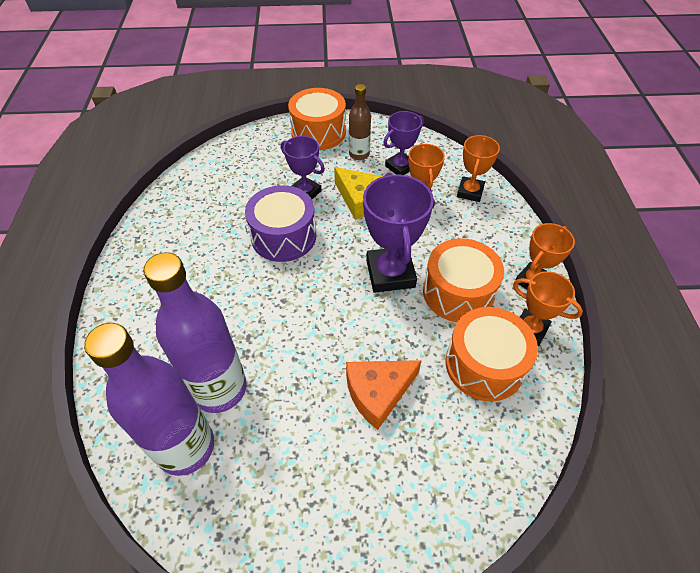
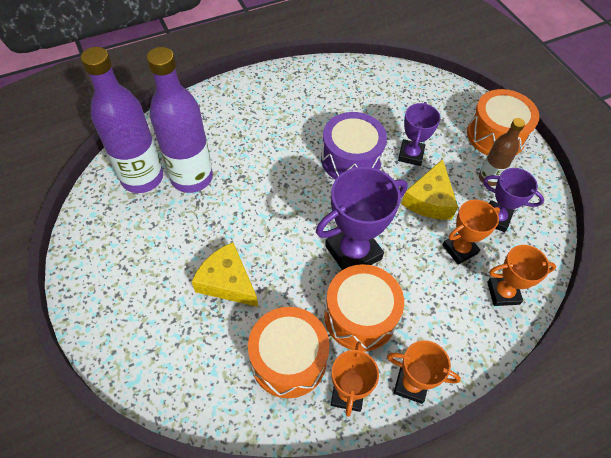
camera: 65 degrees right, 5 degrees up
(378, 393) = (227, 281): orange cheese -> yellow cheese

